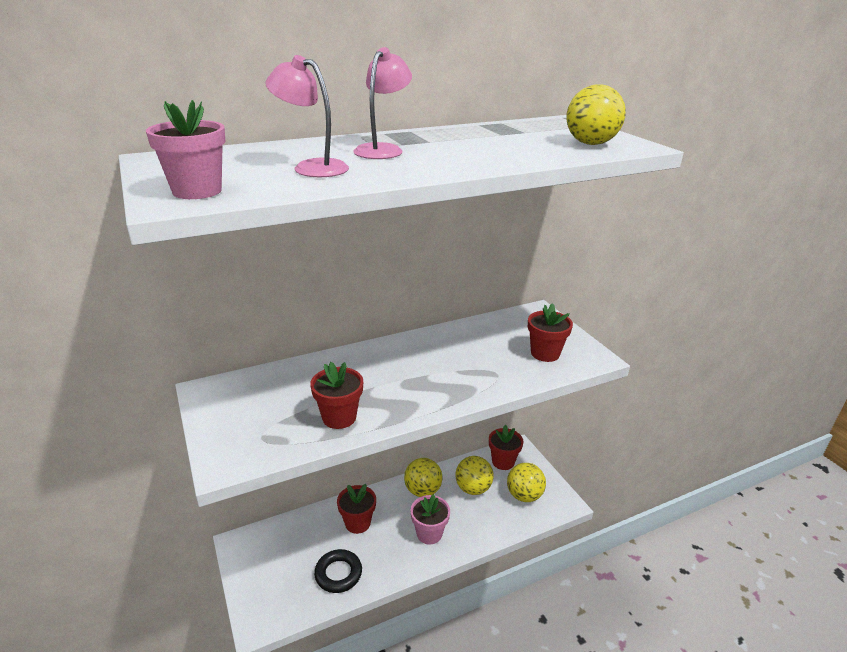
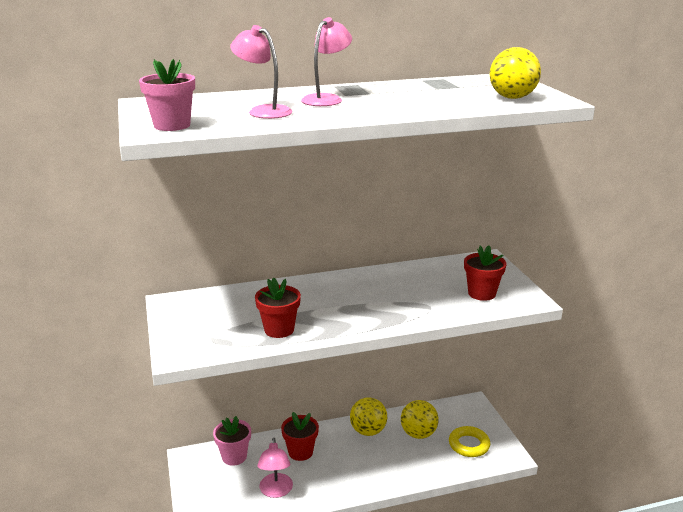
camera: 10 degrees right, 5 degrees down
(338, 574) = (276, 491): black ring -> pink lamp
(429, 533) = (367, 467): pink flower pot -> pink flower pot (234, 456)
(503, 462) = (454, 413): red flower pot -> none
(524, 495) = (469, 445): yellow ball -> yellow ring

